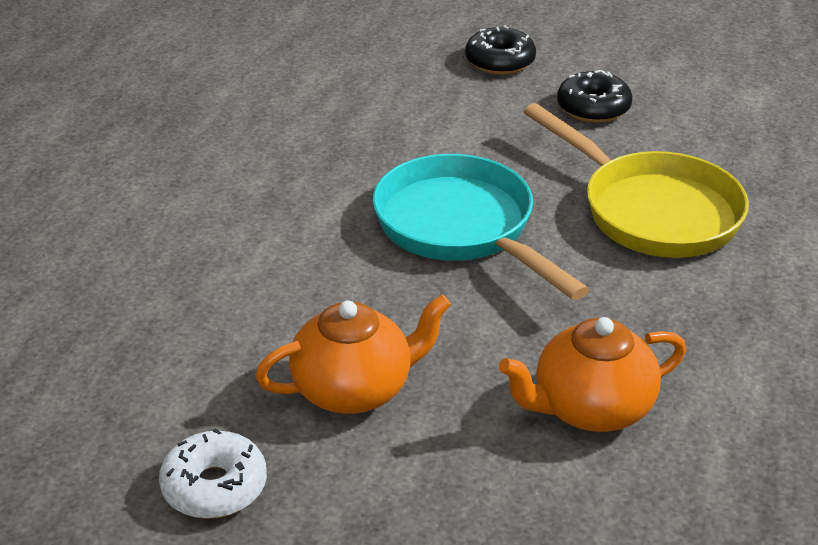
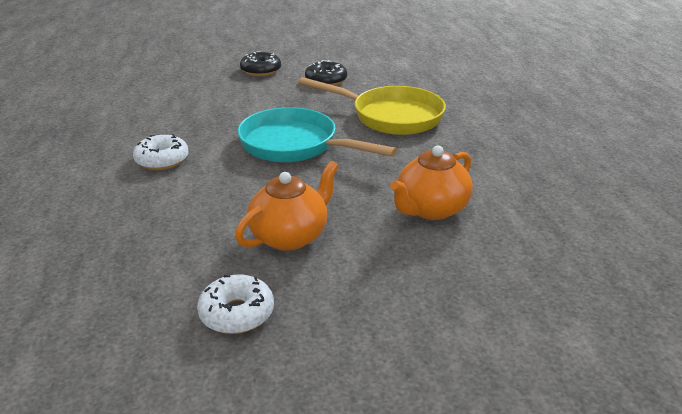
camera: 25 degrees left, 5 degrees down
(256, 203) = (162, 160): none -> white donut

